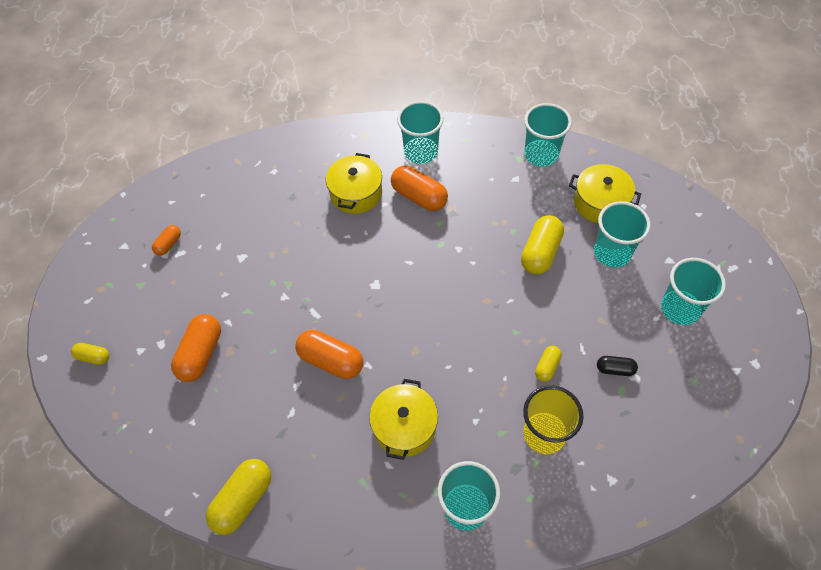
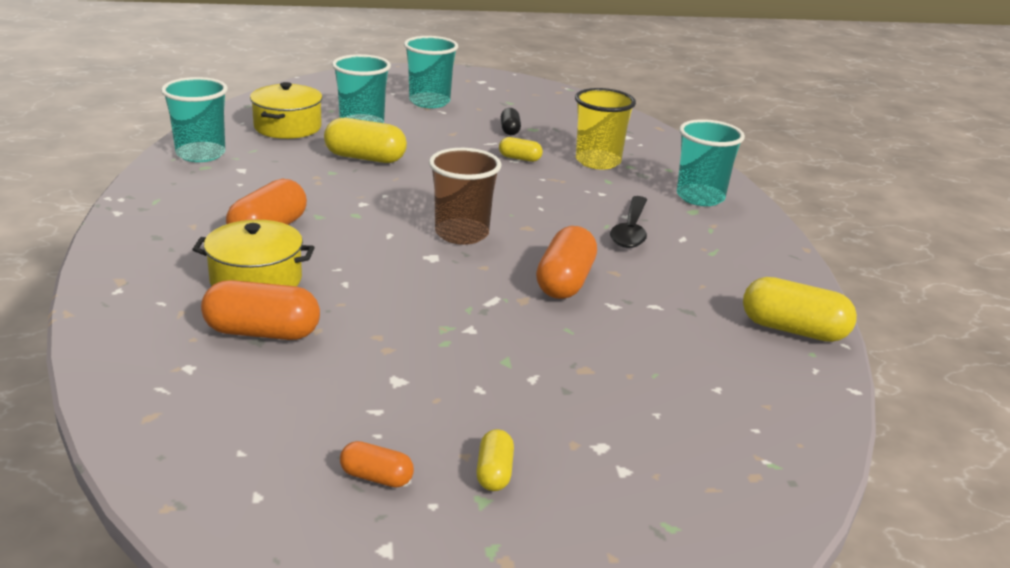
camera: 105 degrees left, 30 degrees down
(93, 357) = (664, 531): yellow capsule -> yellow capsule (494, 473)
(201, 354) = (602, 397): orange capsule -> orange capsule (262, 332)
(404, 426) = (630, 230): yellow pot -> black spoon
(407, 306) = (462, 234): none -> brown cup
(421, 152) = (175, 231): turquoise cup -> none

